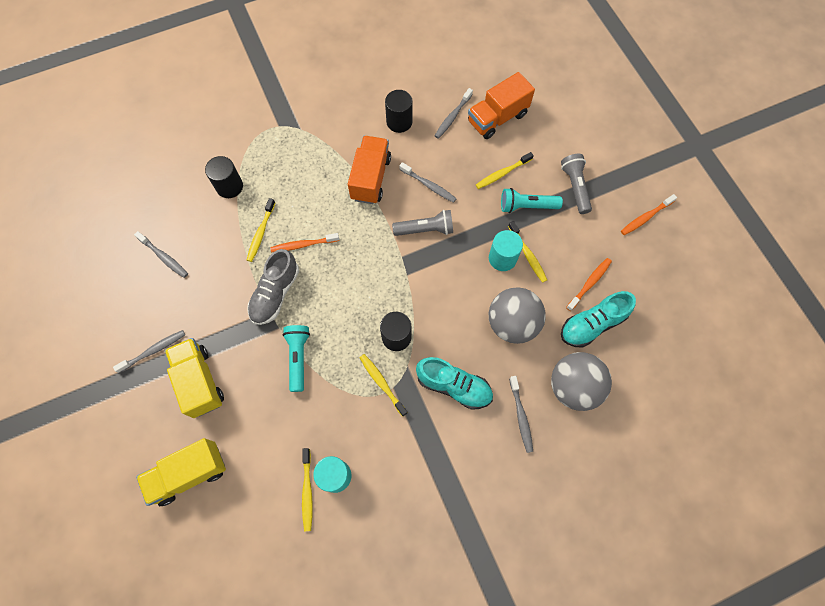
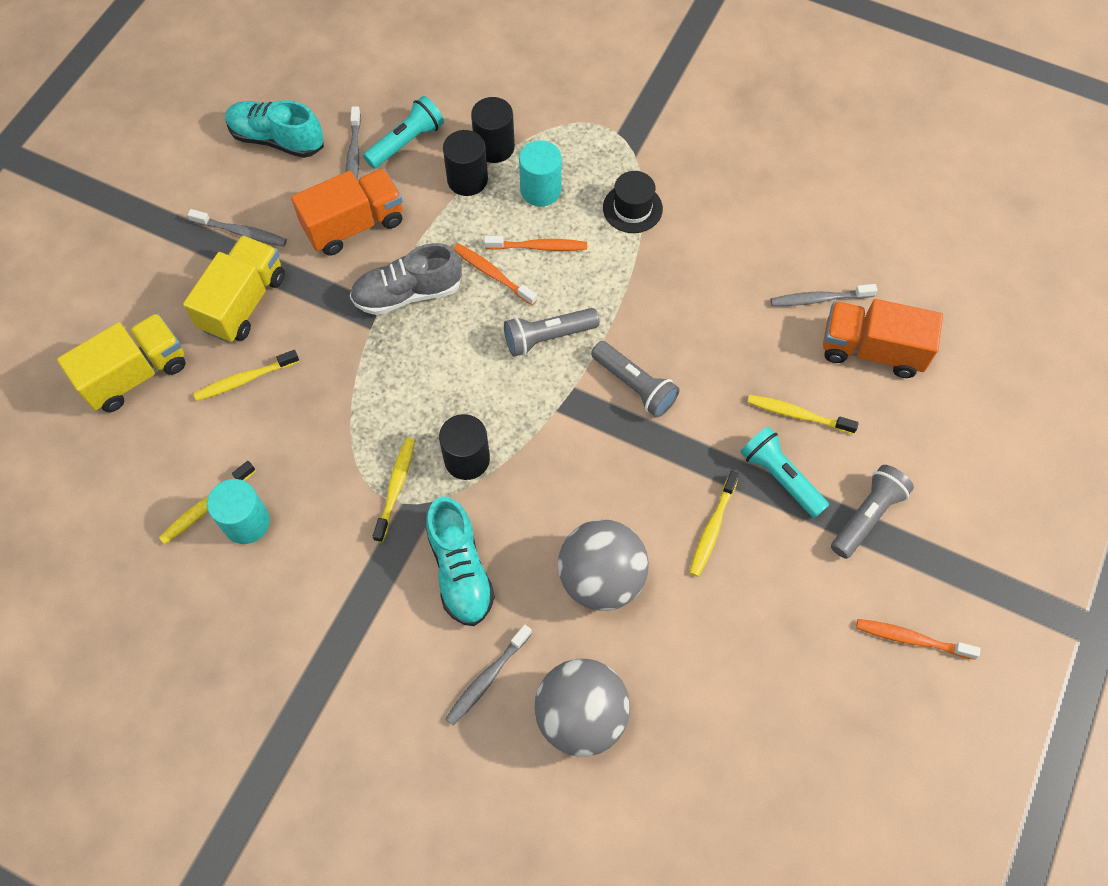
camera: 50 degrees right, 5 degrees down
(189, 474) = (135, 374): yellow truck -> yellow truck turned 120 degrees clockwise
(261, 233) = (467, 221): yellow toothbrush -> yellow toothbrush (245, 380)
(298, 358) = (352, 376): turquoise flashlight -> turquoise flashlight (406, 142)
(328, 153) = (632, 208): none -> black hat
(363, 247) = (547, 337): none -> grey flashlight
(370, 178) = (644, 276): orange truck -> orange truck (354, 225)
(399, 122) = (751, 247): black cylinder -> black cylinder (467, 179)
(429, 185) = (697, 345): grey toothbrush -> none
(502, 258) = (679, 502): turquoise cylinder -> turquoise cylinder (540, 190)
(589, 283) = (743, 634): orange toothbrush -> orange toothbrush (538, 247)
(592, 324) = (688, 678): turquoise shoe -> turquoise shoe (277, 139)

